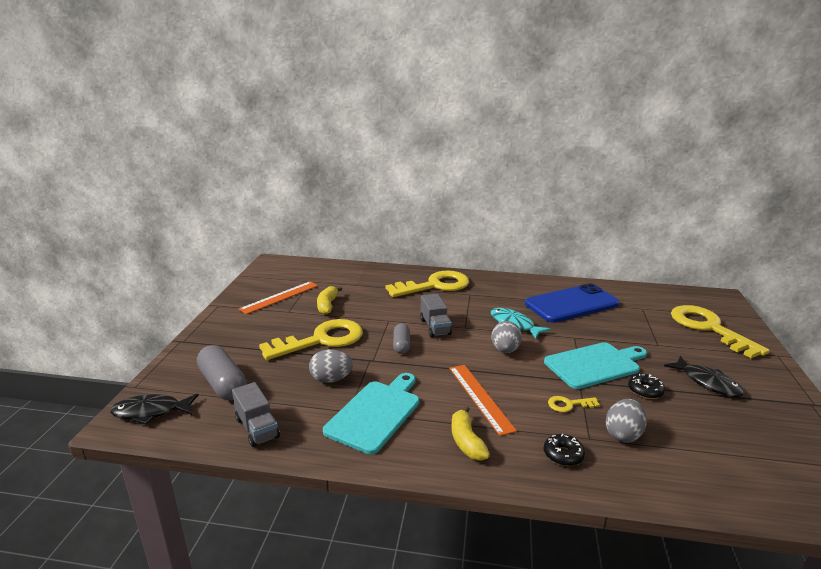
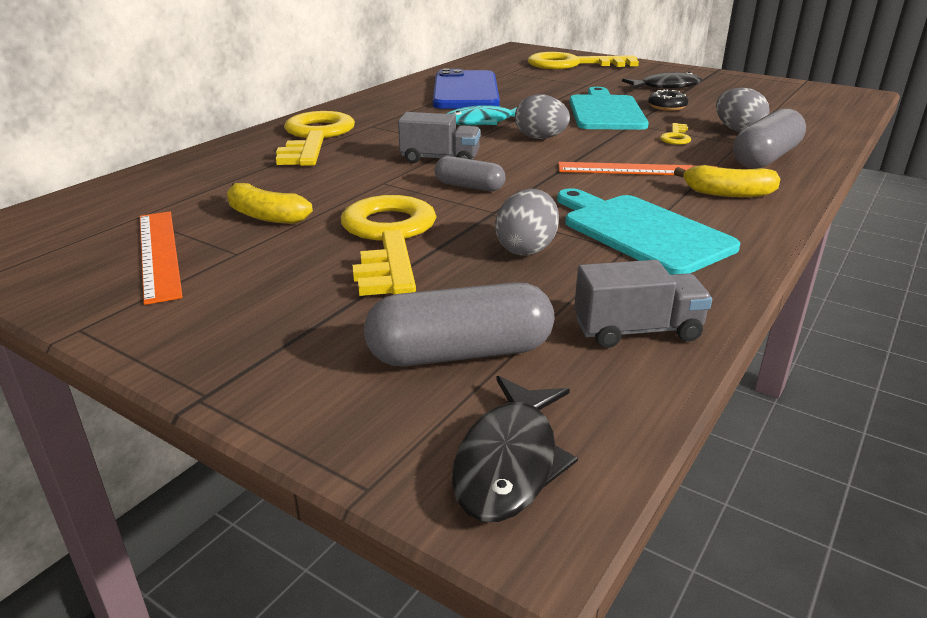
camera: 65 degrees left, 5 degrees up
(563, 455) = (765, 158): black donut -> grey capsule

